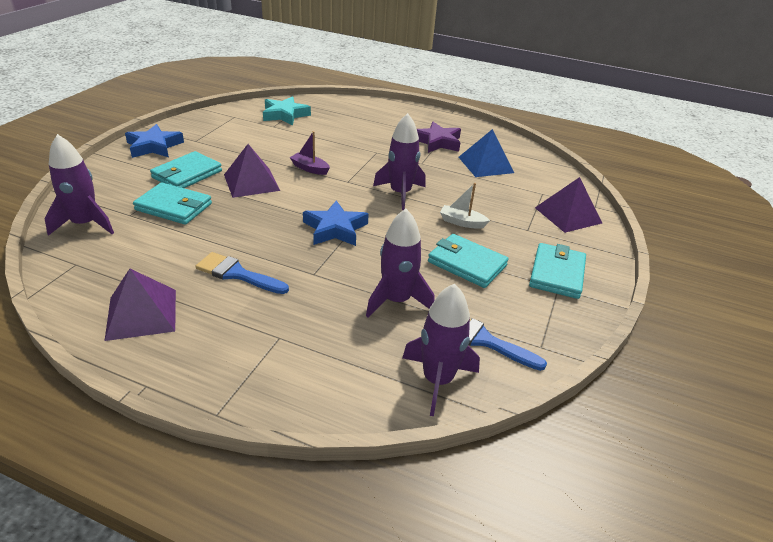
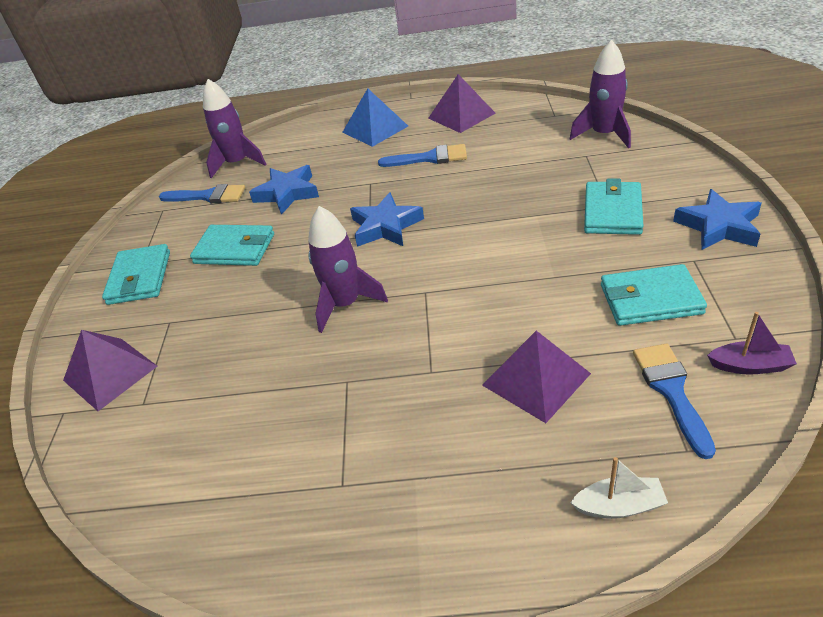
camera: 165 degrees right, 5 degrees up
(174, 207) = (562, 177): turquoise wallet -> turquoise wallet (650, 299)
(251, 182) = (531, 236): purple pyramid -> purple pyramid (536, 379)
(285, 115) = (671, 391): turquoise star -> blue brush
(310, 168) = (491, 288): purple boat -> purple boat (750, 366)
(397, 300) = (287, 193): purple rocket -> blue star
(437, 142) = (345, 459): purple star -> none
(462, 222) = (252, 296): white boat -> white boat (619, 506)
(485, 164) = (240, 432): blue pyramid -> blue pyramid (375, 129)

